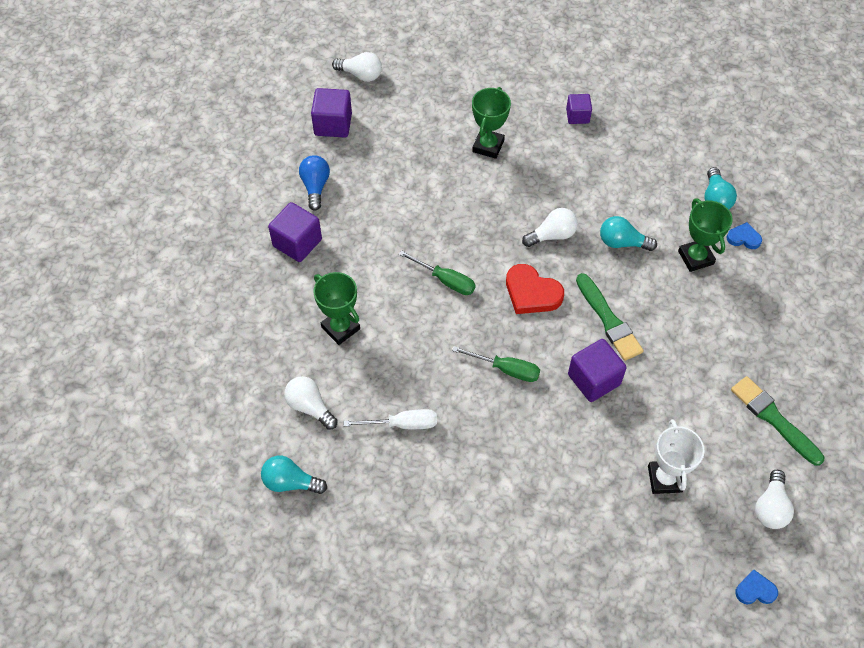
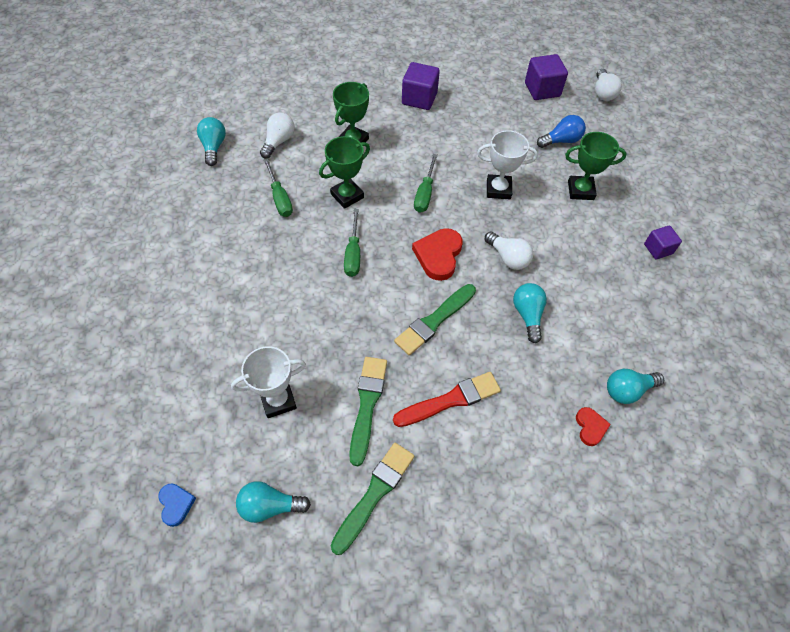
camera: 70 degrees right, 0 degrees up
(315, 187) = (476, 95): blue light bulb -> blue light bulb (561, 141)
(402, 424) = (280, 198): white screwdriver -> green screwdriver
(463, 213) = (498, 189): none -> white trophy
(594, 379) = (365, 321): purple cube -> none
(686, 402) = (367, 405): none -> green brush
(695, 257) = (542, 384): green trophy -> green trophy (347, 196)
(696, 333) = (450, 400): none -> red brush
(743, 238) = (590, 427): blue heart -> red heart
(770, 507) = (270, 506): white light bulb -> turquoise light bulb

